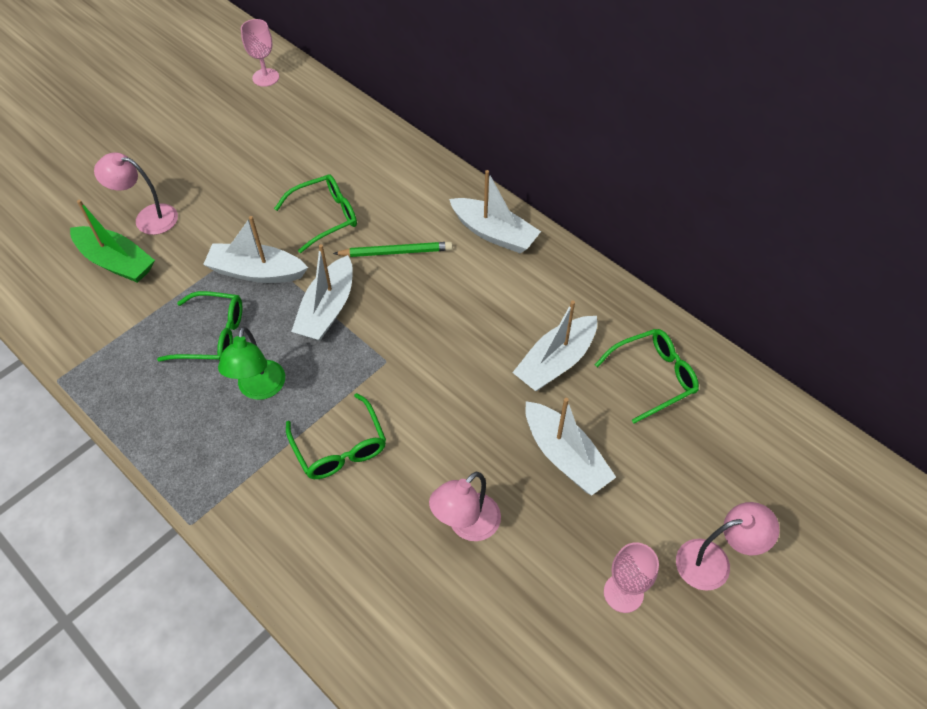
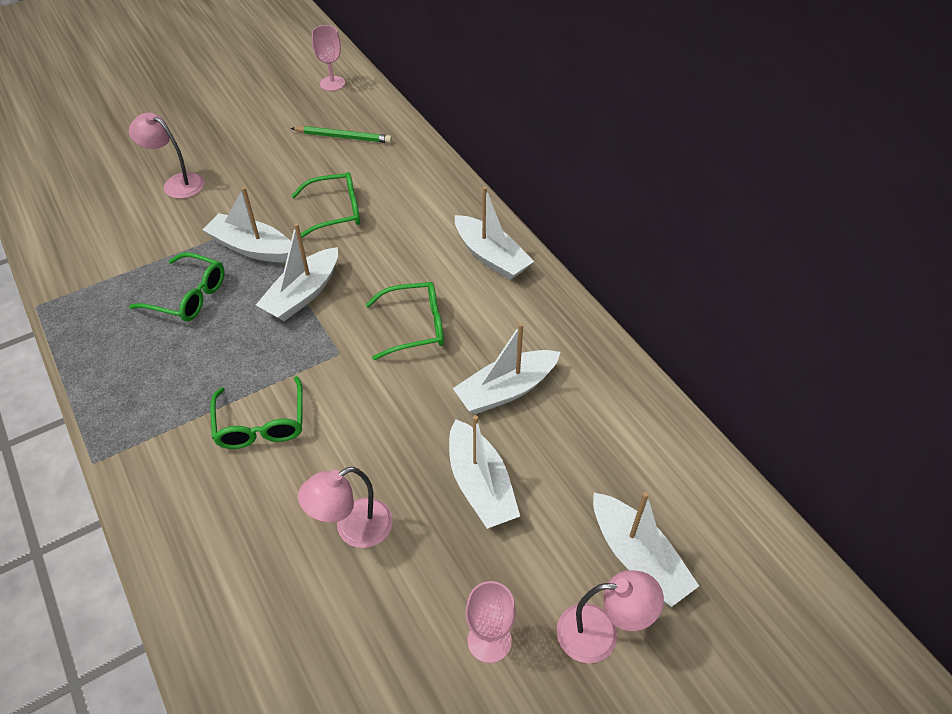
camera: 15 degrees right, 5 degrees down
(116, 262) = (133, 215): green boat -> none
(259, 389) = (209, 353): green lamp -> none
(396, 252) = (389, 255): green pencil -> green pencil (343, 137)
(653, 377) = (603, 427): green glasses -> green glasses (415, 326)
(722, 488) = (638, 558): none -> white boat

